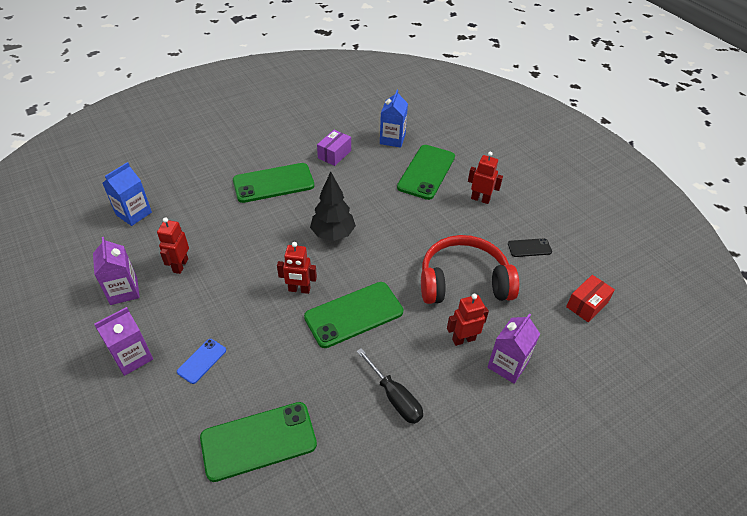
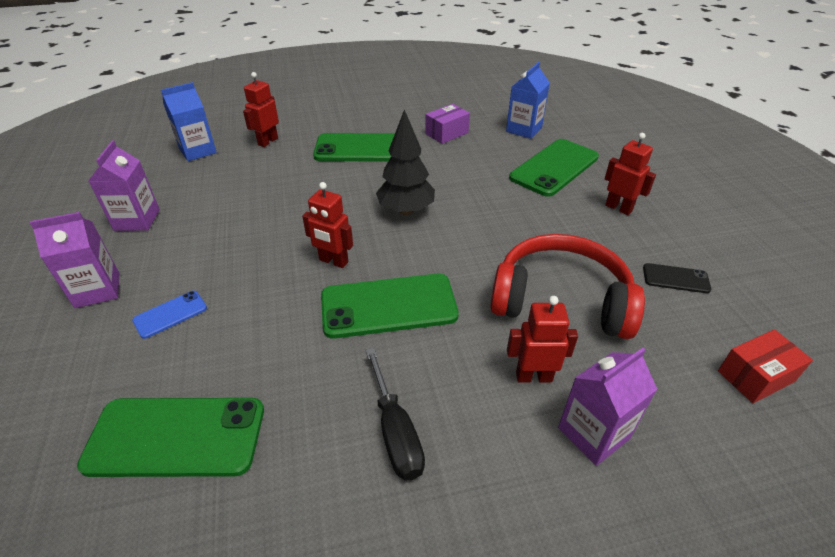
camera: 20 degrees right, 5 degrees down
(180, 265) = (212, 208): red robot -> red robot (268, 141)

